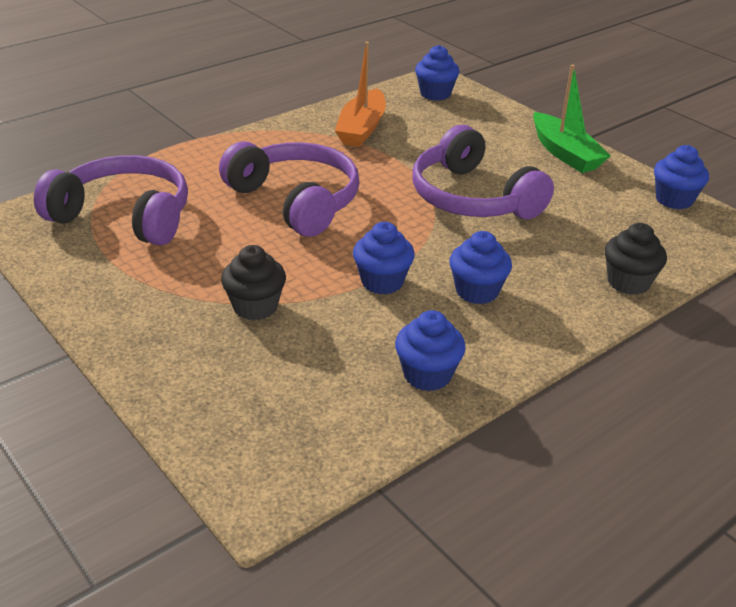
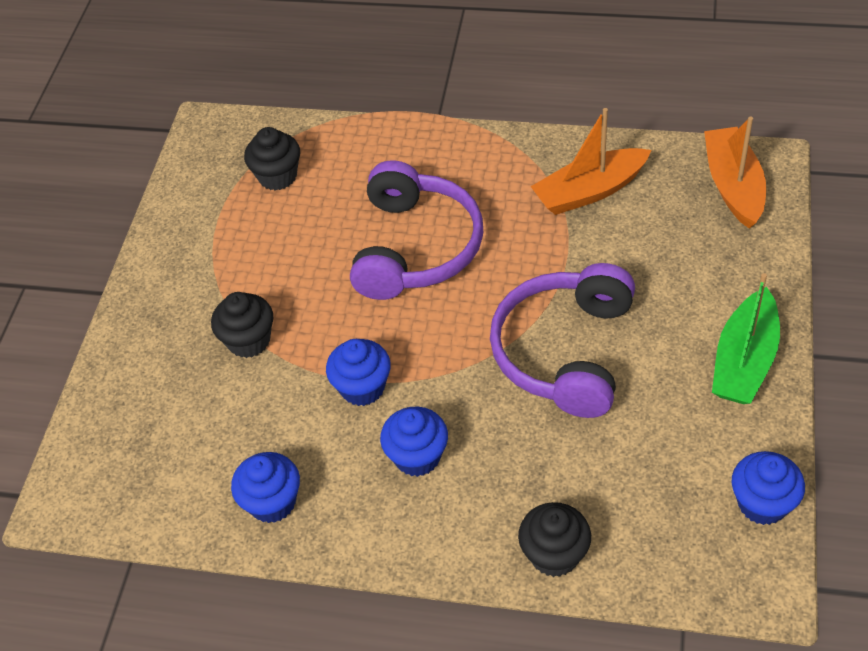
camera: 55 degrees right, 15 degrees up
(124, 216) = (277, 176): purple headphones -> black cupcake
(435, 94) = (733, 186): blue cupcake -> orange boat

